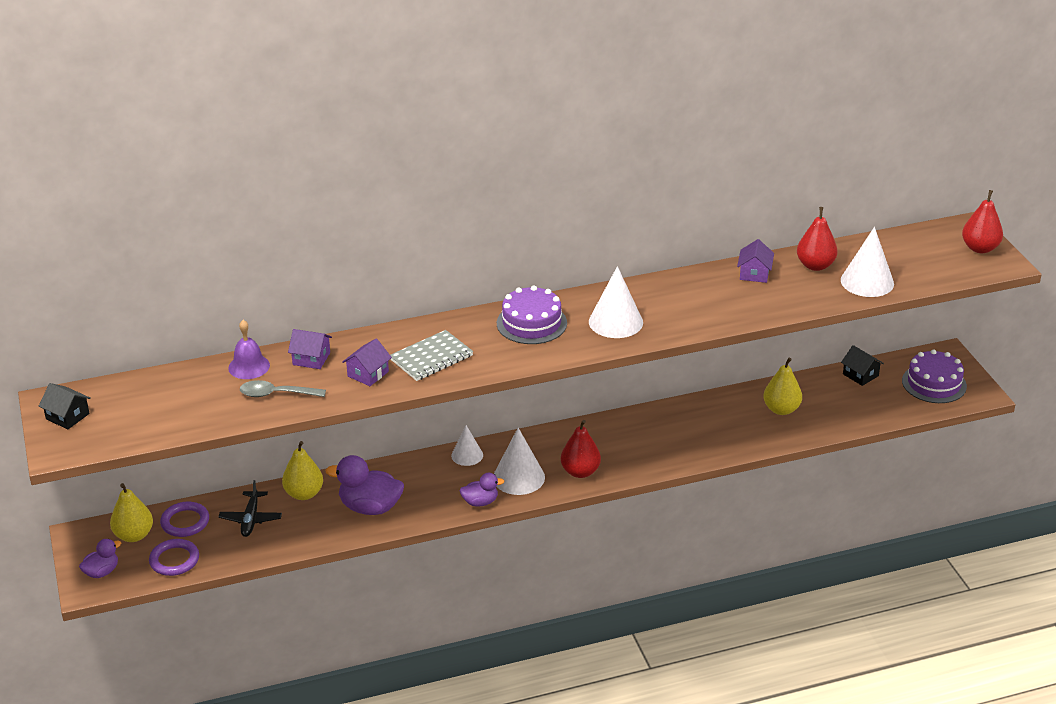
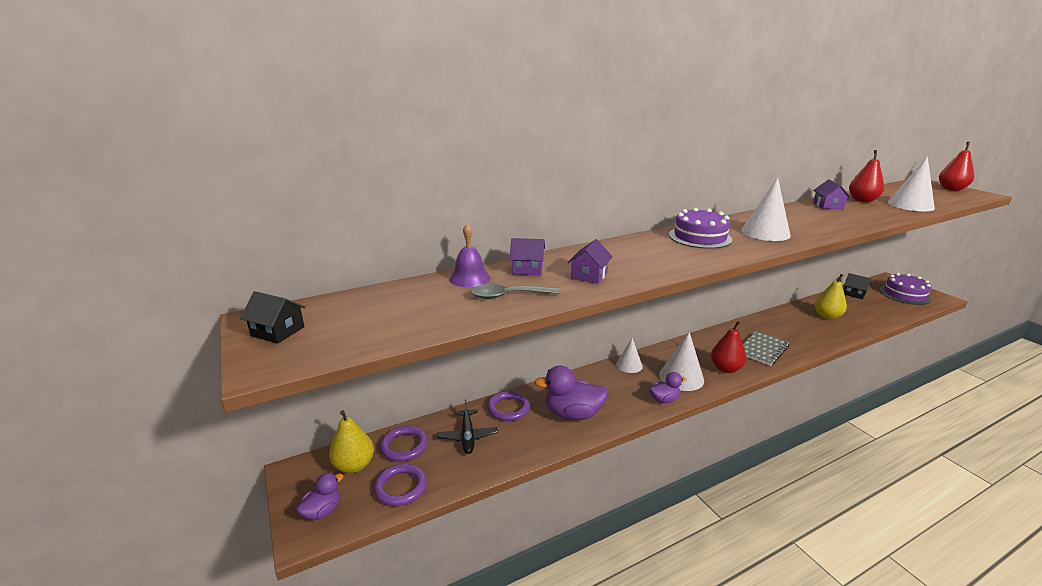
camera: 10 degrees left, 10 degrees down
(304, 494) = (508, 408): yellow pear -> purple ring
(431, 358) = (638, 261): grey notebook -> grey notebook (762, 349)

